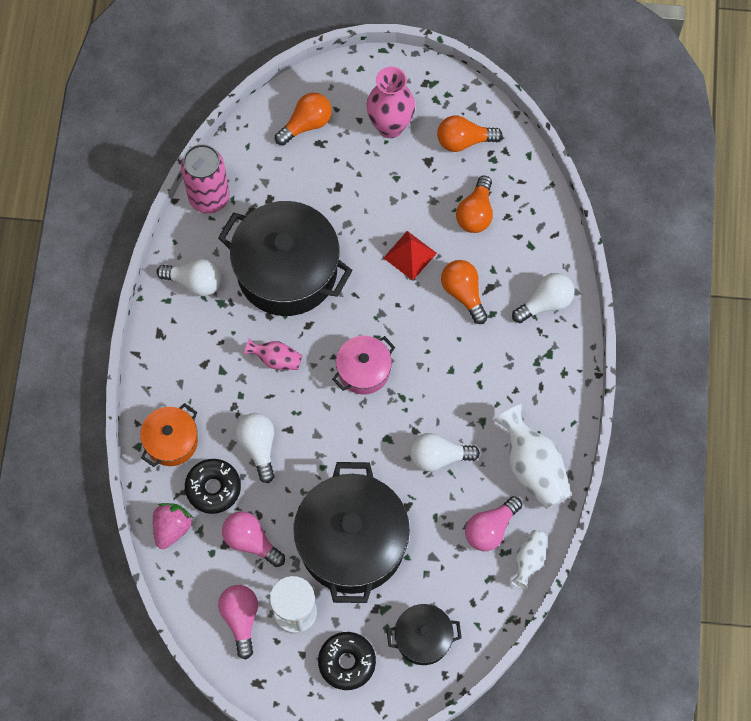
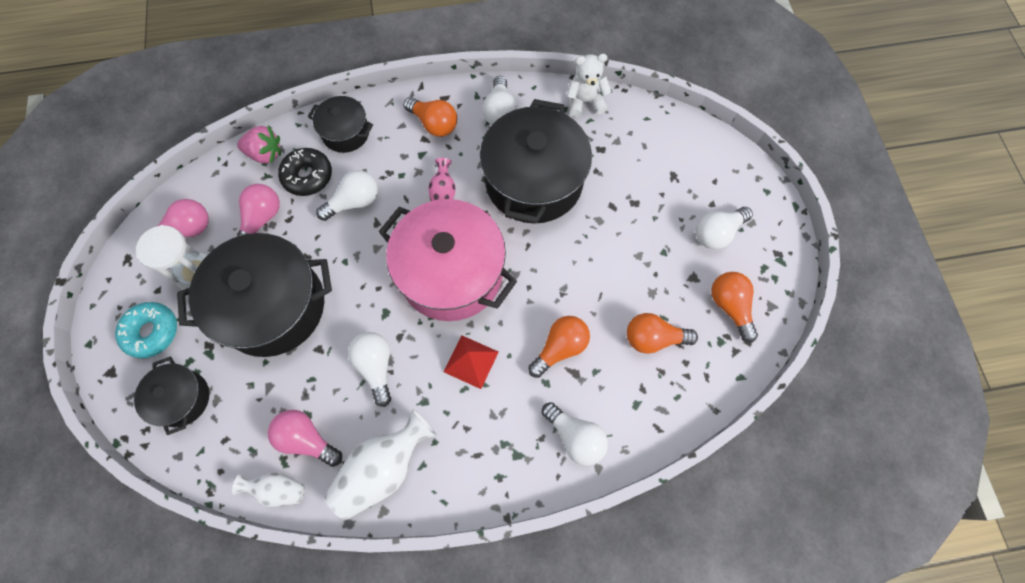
camera: 75 degrees right, 0 degrees up
(171, 441) = (346, 133): orange pot -> black pot
(209, 197) = (585, 102): pink can -> white teddy bear
(306, 124) = (688, 160): orange light bulb -> orange light bulb (434, 124)
(347, 662) = (152, 332): black donut -> turquoise donut
(364, 370) = (451, 273): pink pot -> pink pot, size x1.97
(390, 126) = (717, 233): pink vase -> white light bulb
(410, 255) = (585, 285): red pyramid -> red pyramid (471, 361)

